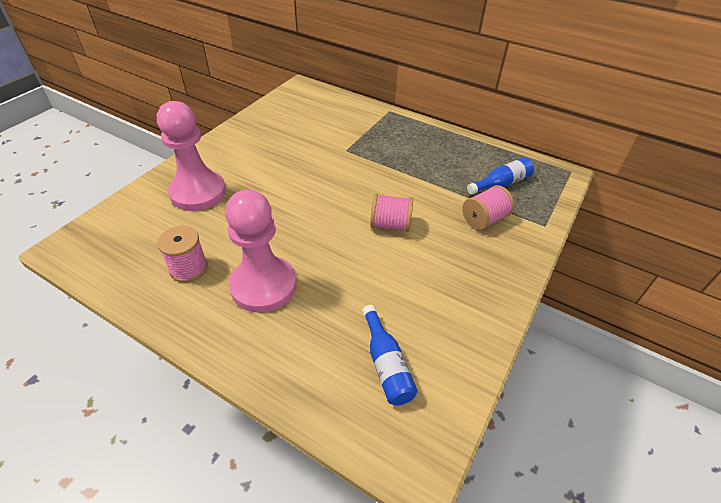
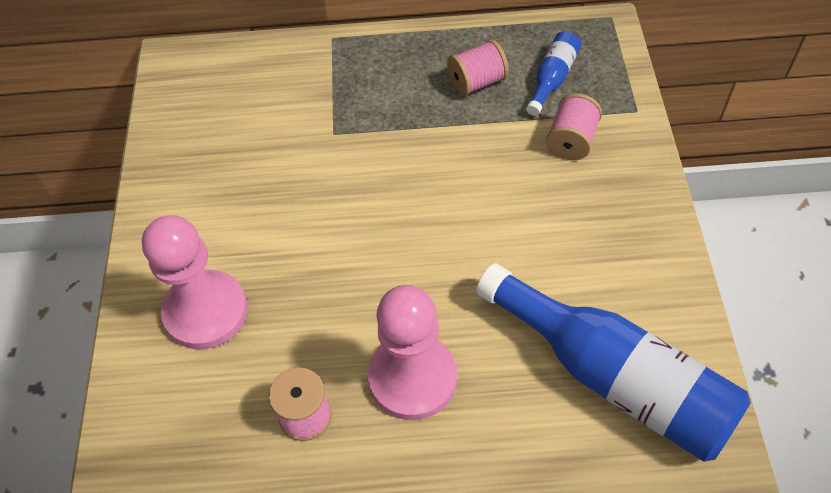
camera: 30 degrees left, 10 degrees up
(386, 364) = (614, 377): blue bottle -> blue bottle, size x2.17
(390, 225) = (479, 211): pink spool -> pink spool (477, 82)

